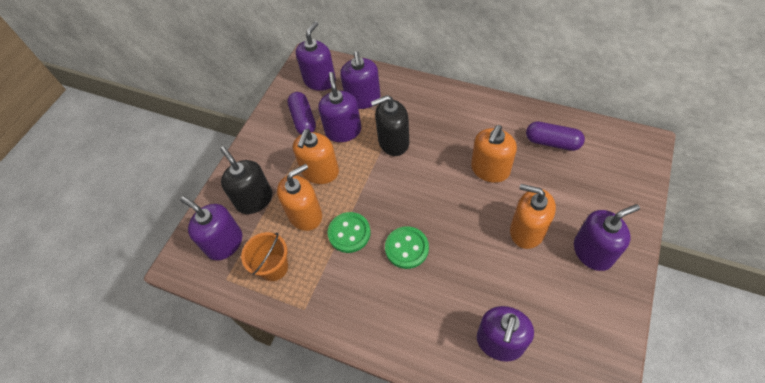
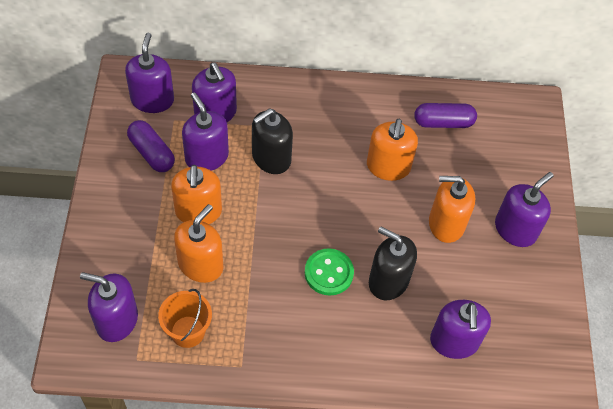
camera: 30 degrees left, 0 degrees up
(254, 199) = (131, 262): black soap dispenser -> black soap dispenser (388, 281)
(349, 233) = (259, 272): green button -> none

